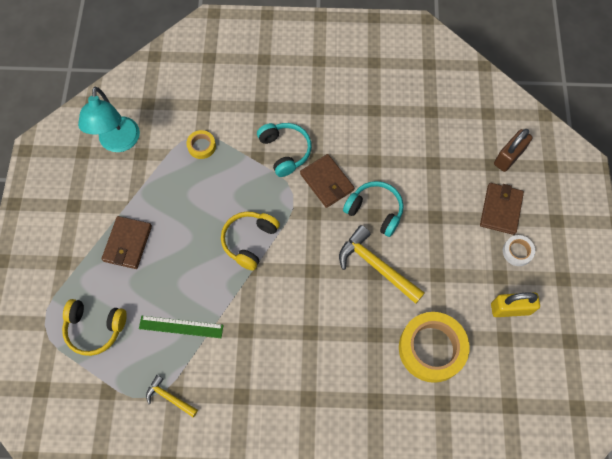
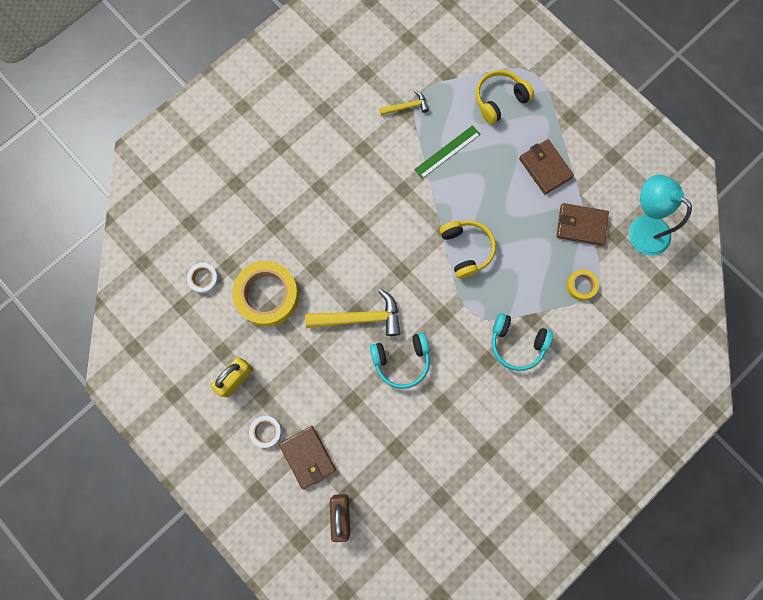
camera: 135 degrees right, 10 degrees up
(327, 182) = (459, 349): brown wallet -> brown wallet (581, 225)
(473, 411) = (204, 279): none -> white tape

